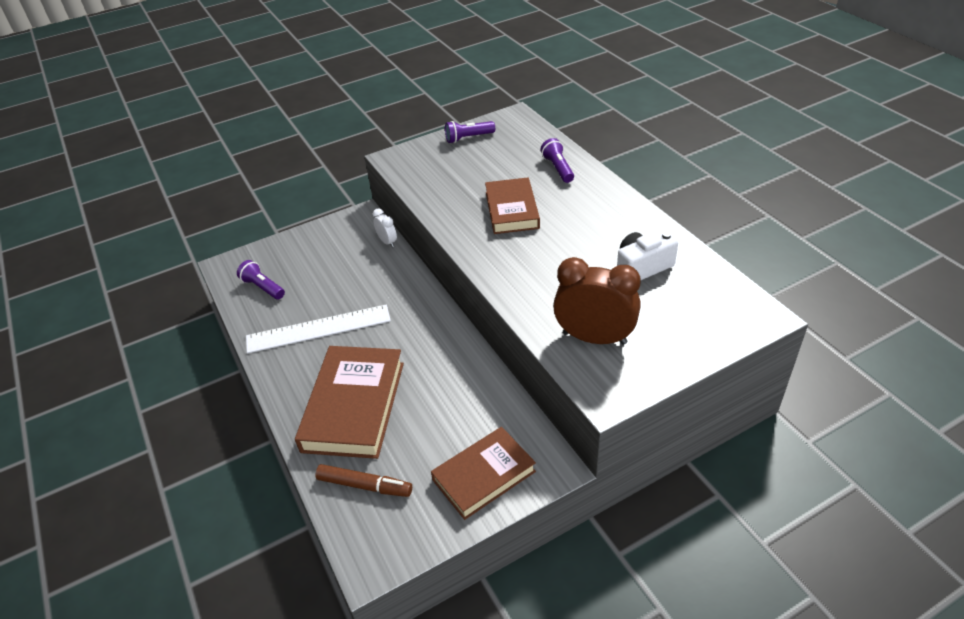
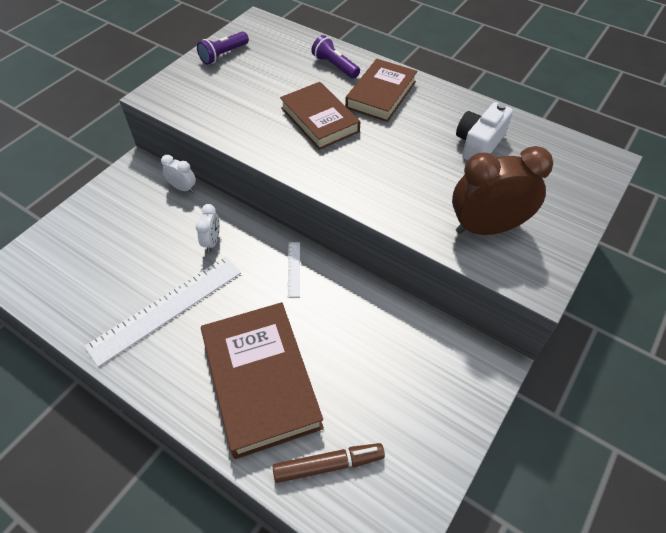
camera: 30 degrees left, 10 degrees up
(263, 287) = (69, 282): purple flashlight -> none
(384, 290) = (212, 241): none -> white clock
(435, 331) = (294, 269): none -> white ruler
(484, 476) = (437, 402): brown book -> brown book (381, 94)

